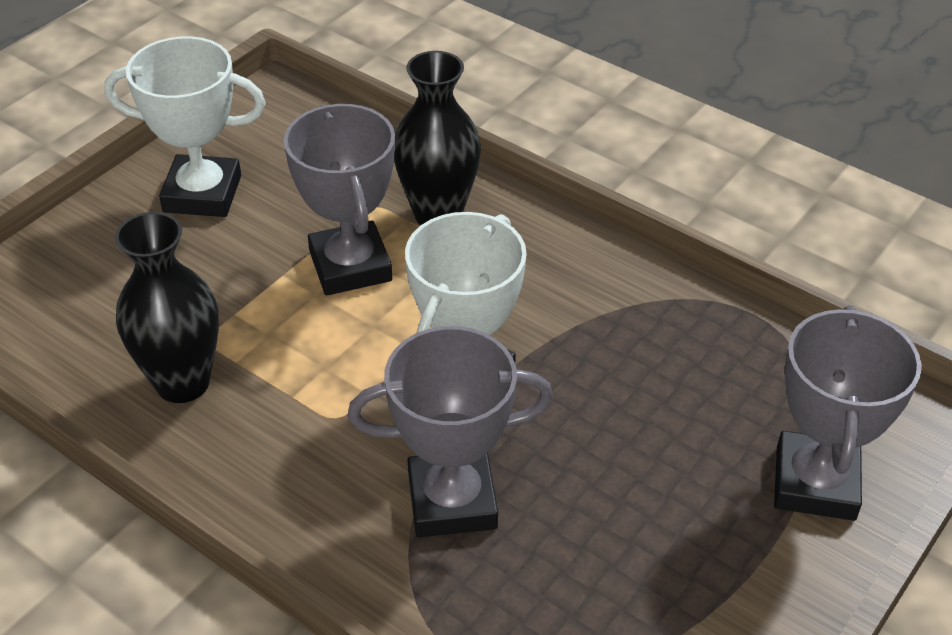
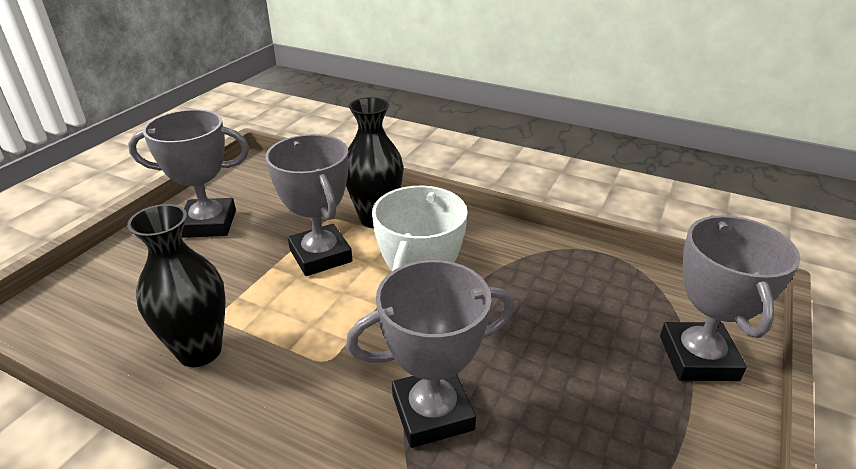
camera: 10 degrees left, 10 degrees down
(202, 194) = (209, 224): white trophy -> grey trophy

